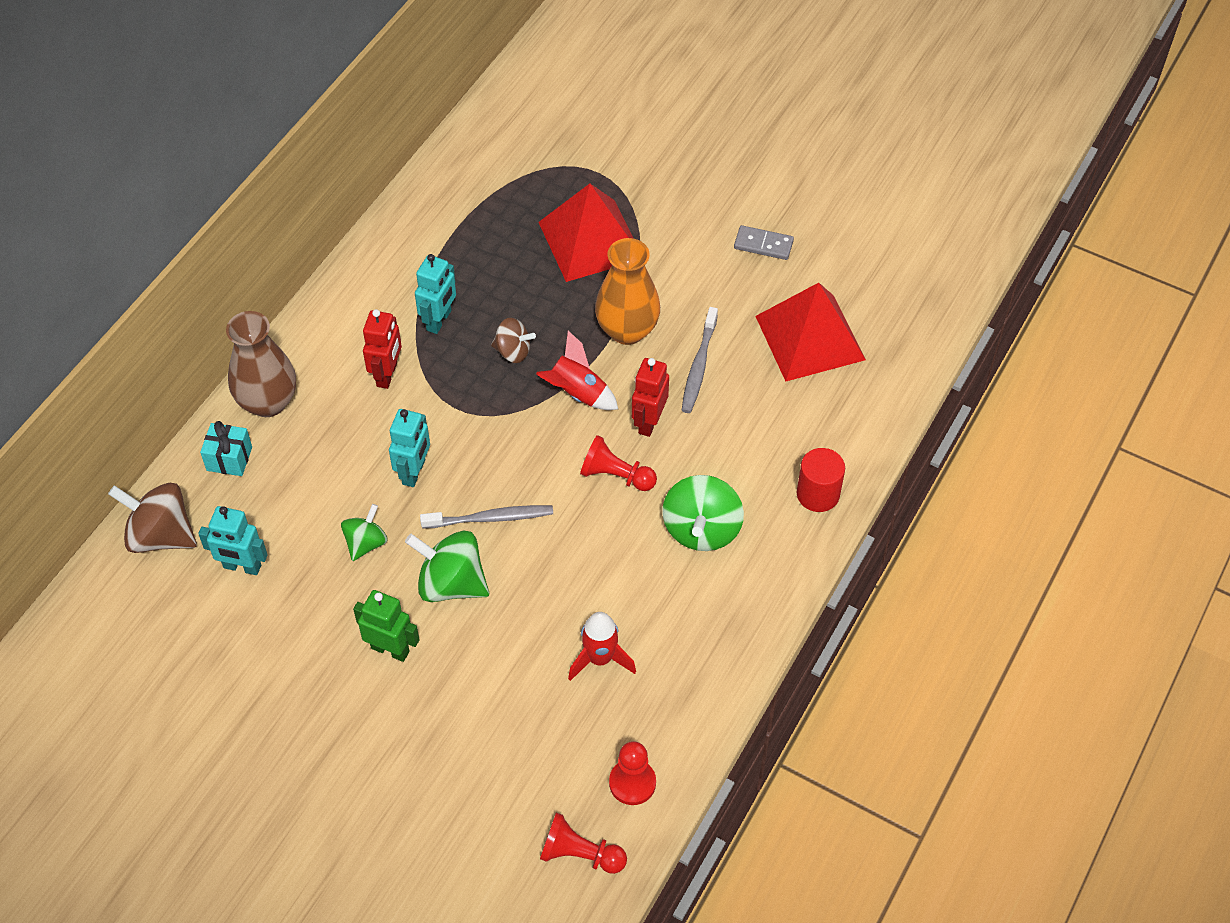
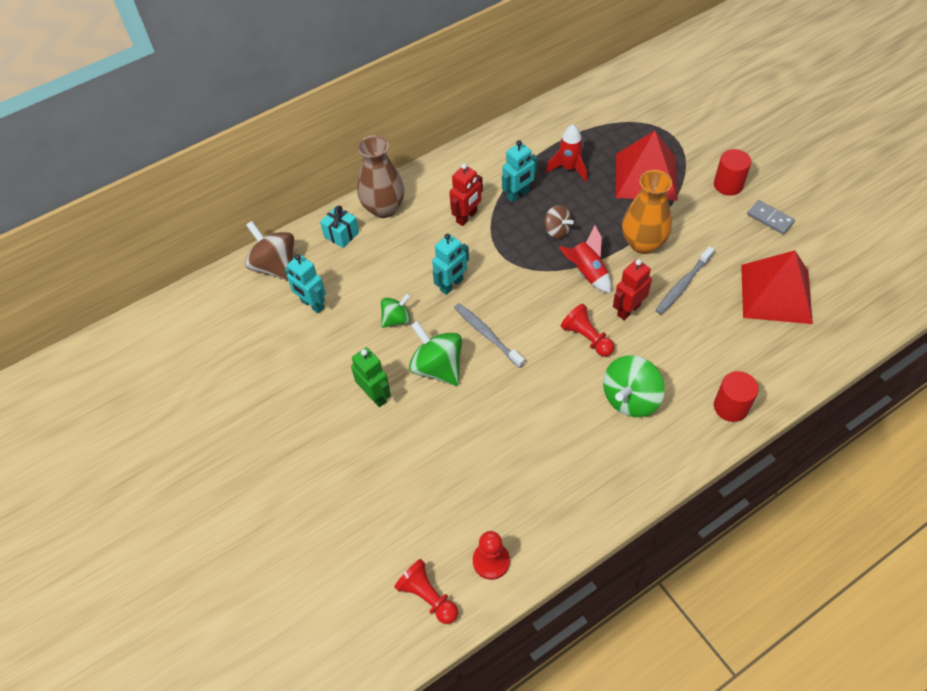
camera: 30 degrees right, 0 degrees up
(491, 518) = (486, 334): grey toothbrush -> grey toothbrush turned 150 degrees counterclockwise
(600, 659) = (512, 461): red rocket -> red rocket (569, 168)
(695, 217) = (728, 185): none -> red cylinder

